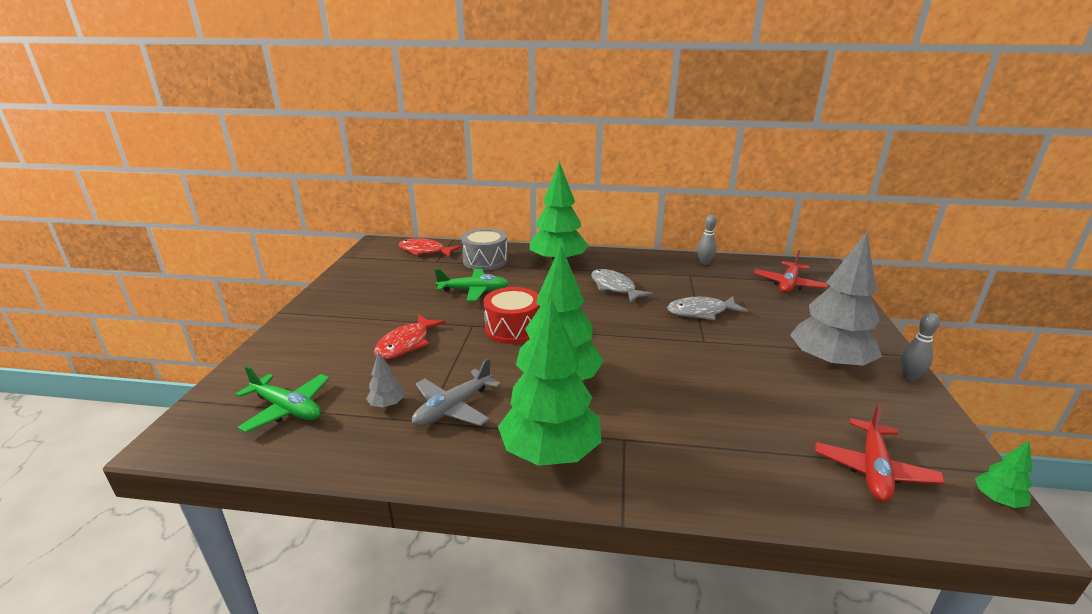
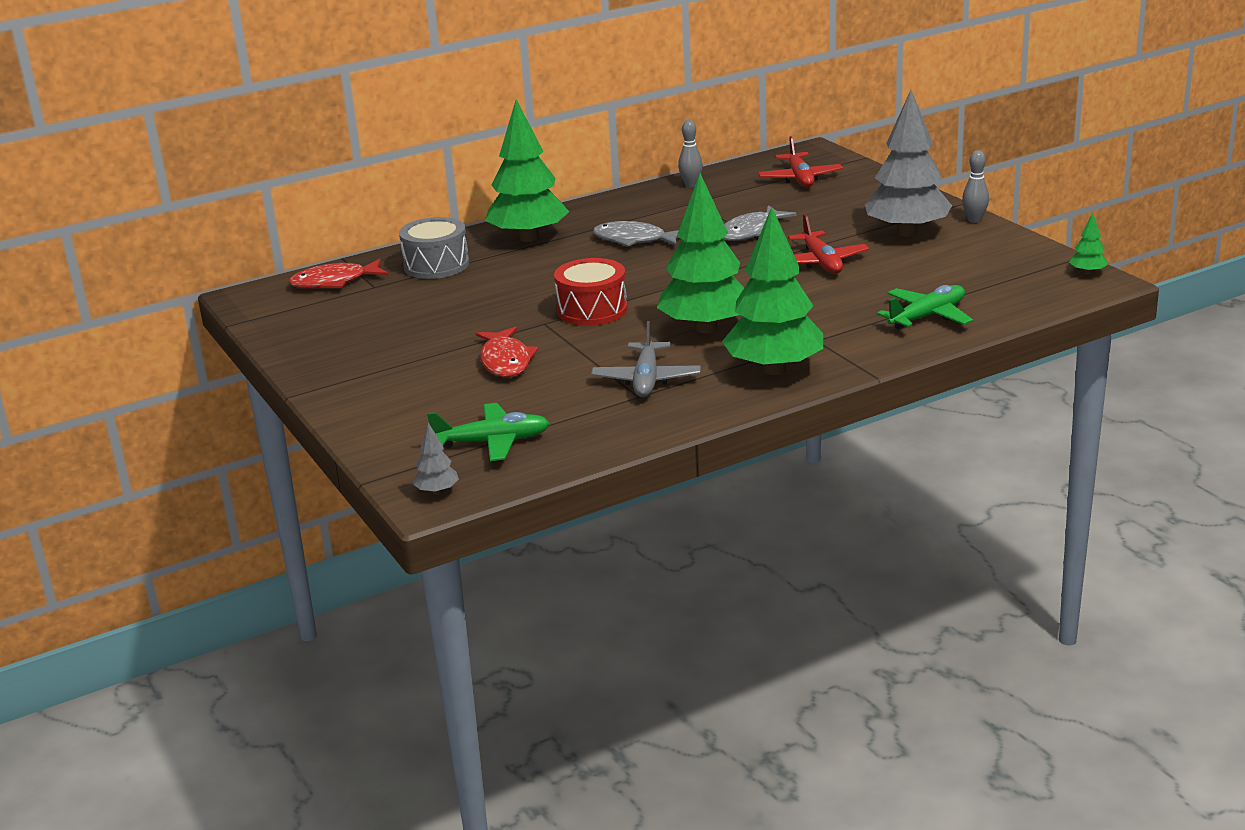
camera: 35 degrees left, 0 degrees up
(387, 404) = (582, 402): grey tree -> grey tree (437, 491)
(474, 291) = (484, 296): green plane -> green plane (927, 317)
(873, 469) = (1003, 287): red plane -> red plane (821, 262)

